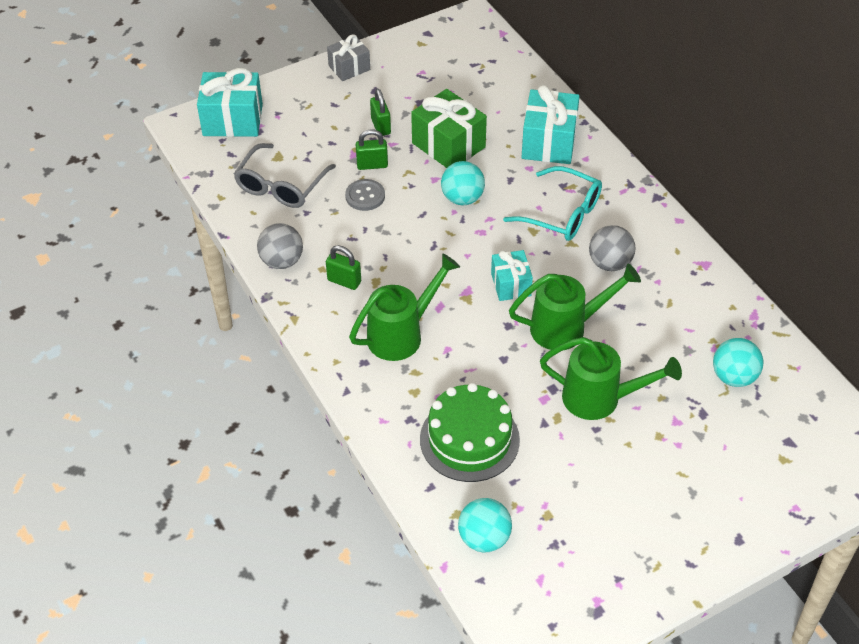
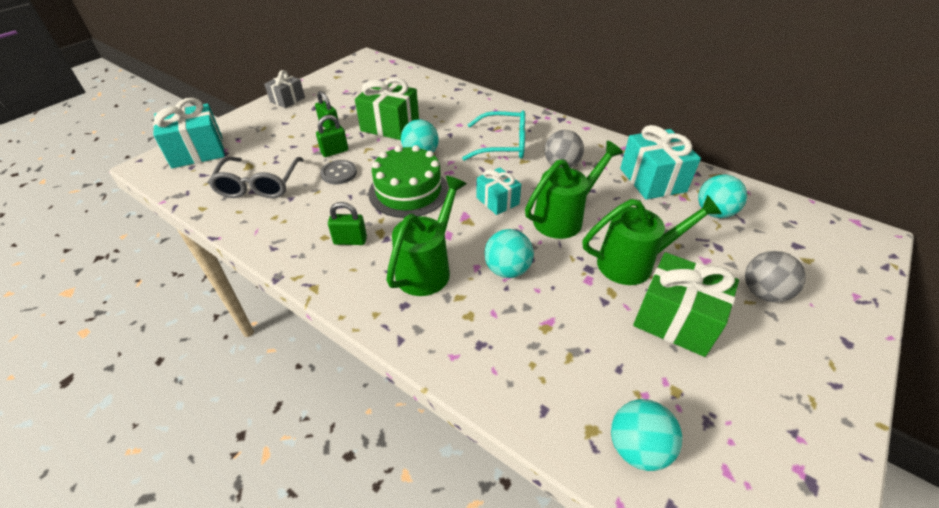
camera: 25 degrees left, 5 degrees down
(282, 261) = (282, 242): grey ball -> grey ball (763, 292)
(469, 439) = (549, 342): green cake -> green cake (408, 191)
(474, 362) = (507, 270): none -> turquoise ball
(549, 142) = (463, 107): turquoise gift -> turquoise gift (652, 180)
(596, 462) = (676, 319): none -> green gift

